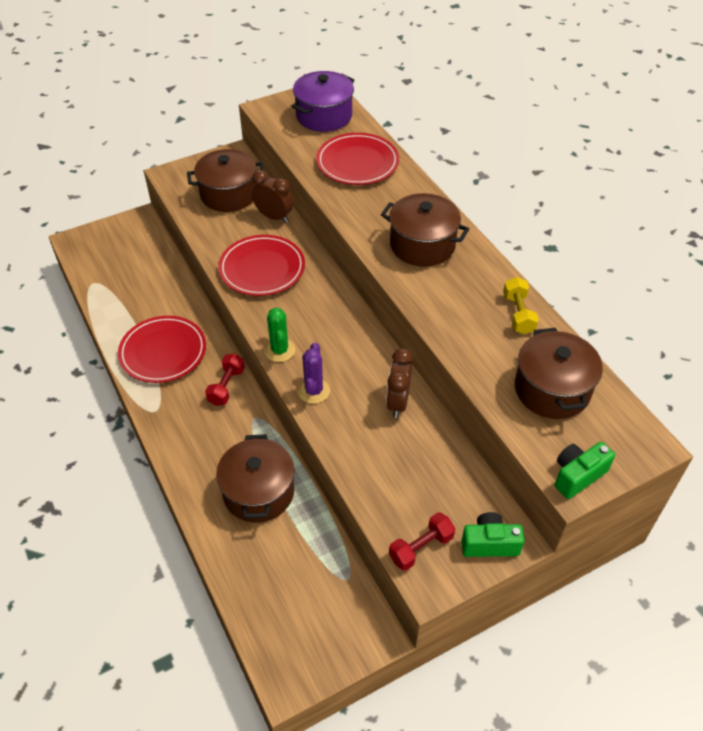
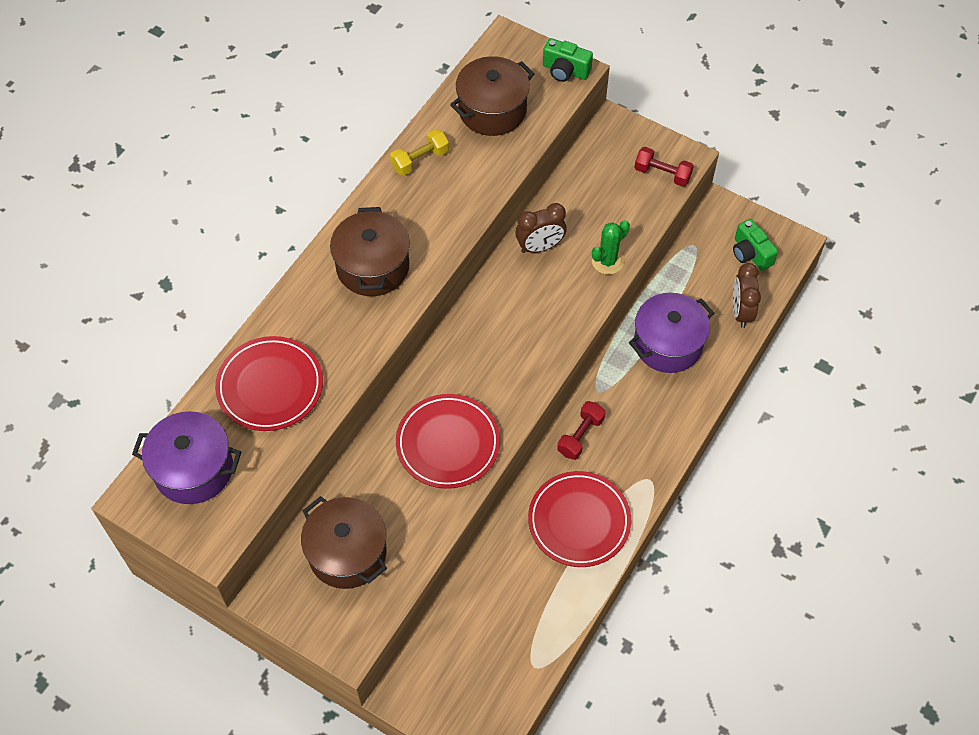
camera: 120 degrees left, 10 degrees up
(226, 386) = (580, 436): red dumbbell -> red dumbbell turned 45 degrees counterclockwise
(259, 492) = (667, 344): brown pot -> purple pot
(274, 217) = (359, 480): brown clock -> brown clock (741, 312)
(279, 350) = (544, 365): green cactus -> green cactus (607, 261)
(314, 391) = (571, 313): purple cactus -> none
(489, 544) = (628, 136): green camera -> green camera (750, 254)

